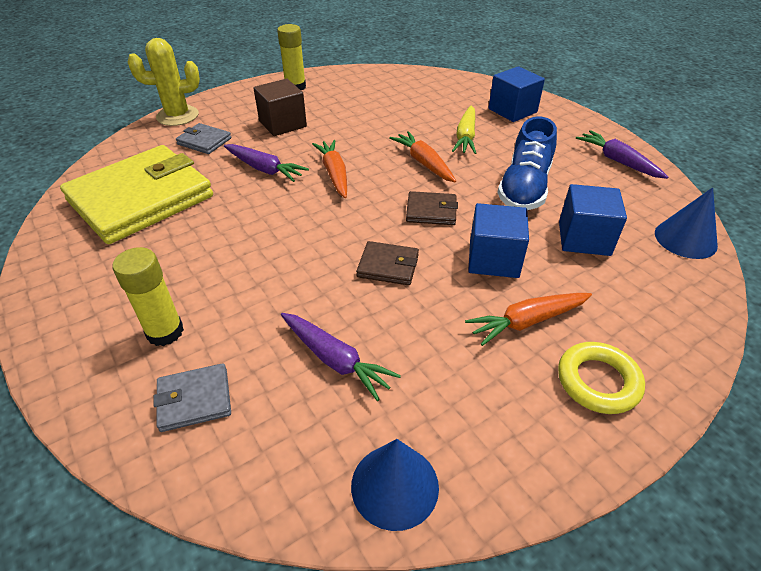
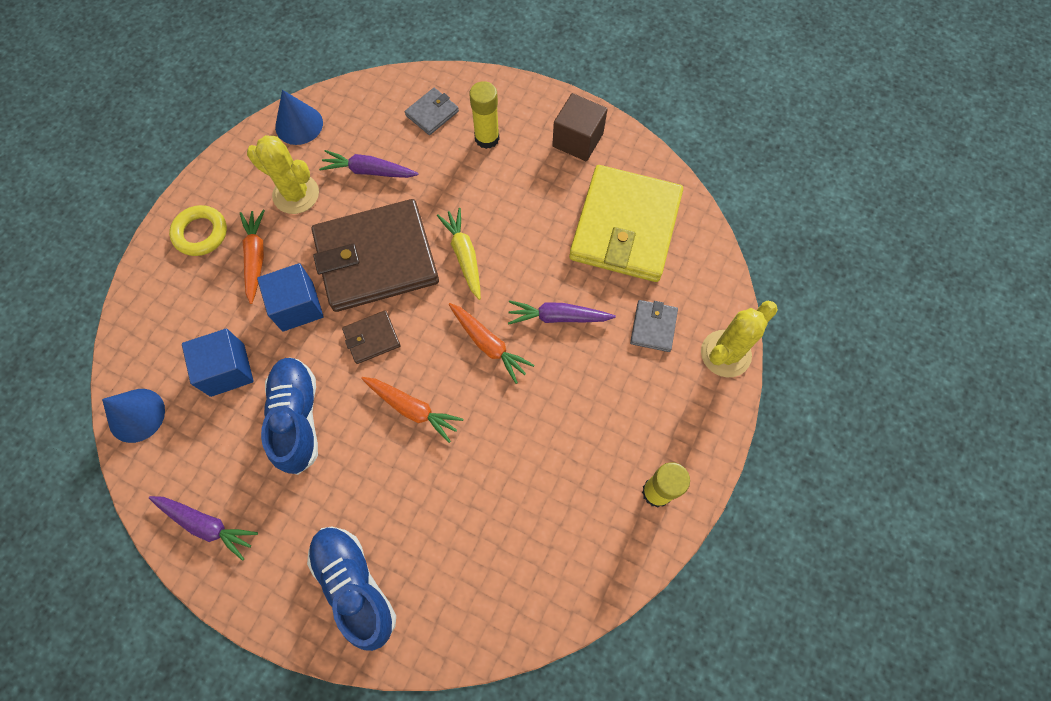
camera: 150 degrees right, 25 degrees up
(204, 141) = (653, 327): grey wallet -> grey wallet turned 75 degrees counterclockwise
(282, 124) = (603, 400): brown cube -> brown cube (577, 140)
(388, 266) = (376, 259): brown wallet -> brown wallet, size x2.38
(447, 374) = (296, 194): none -> yellow cactus
(466, 137) = (389, 486): yellow carrot -> yellow carrot (464, 256)
(512, 110) = (355, 585): blue cube -> blue shoe
(527, 321) = (256, 258): orange carrot -> orange carrot turned 45 degrees counterclockwise

